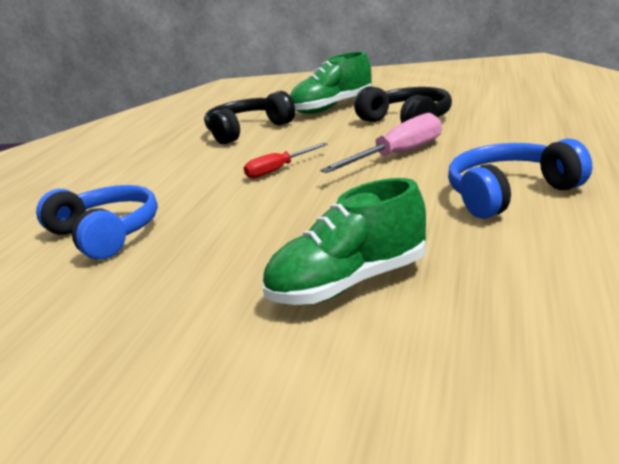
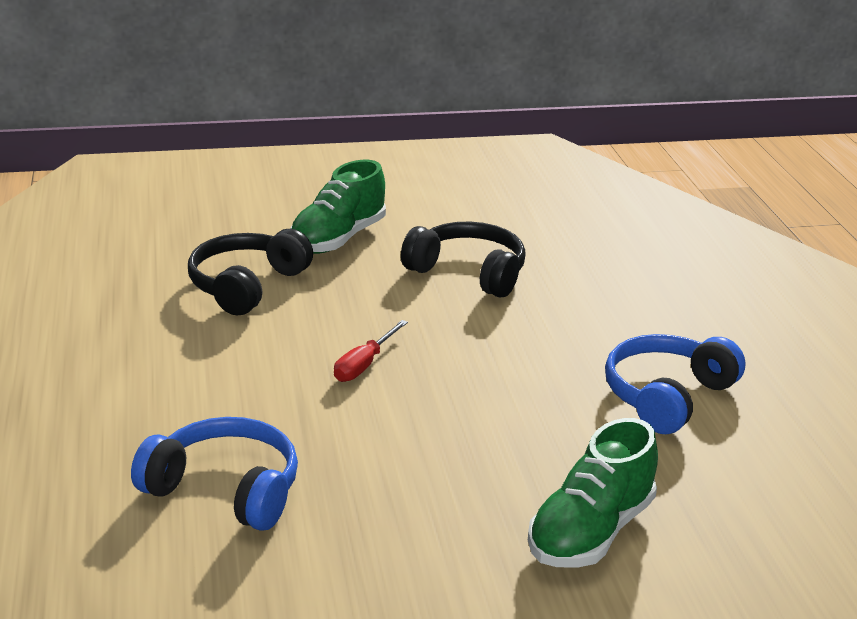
camera: 30 degrees left, 5 degrees up
(398, 155) = (501, 335): pink screwdriver -> none

